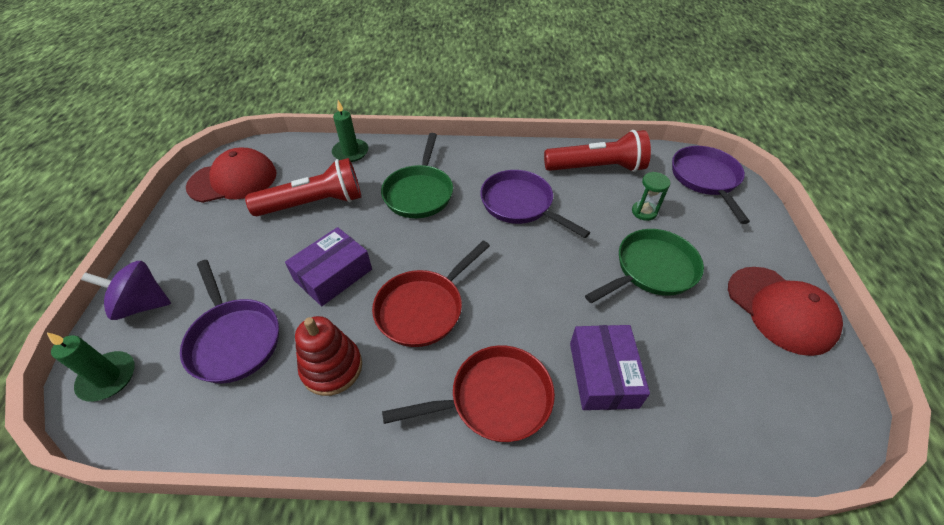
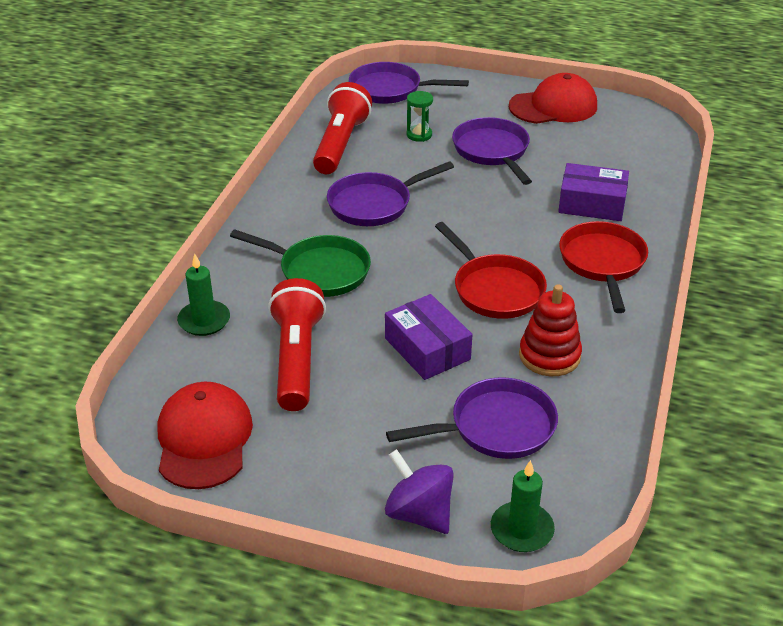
camera: 75 degrees left, 10 degrees down
(142, 304) = (419, 513): purple spinning top -> purple spinning top turned 120 degrees clockwise
(651, 270) = (492, 151): green pan -> purple pan

